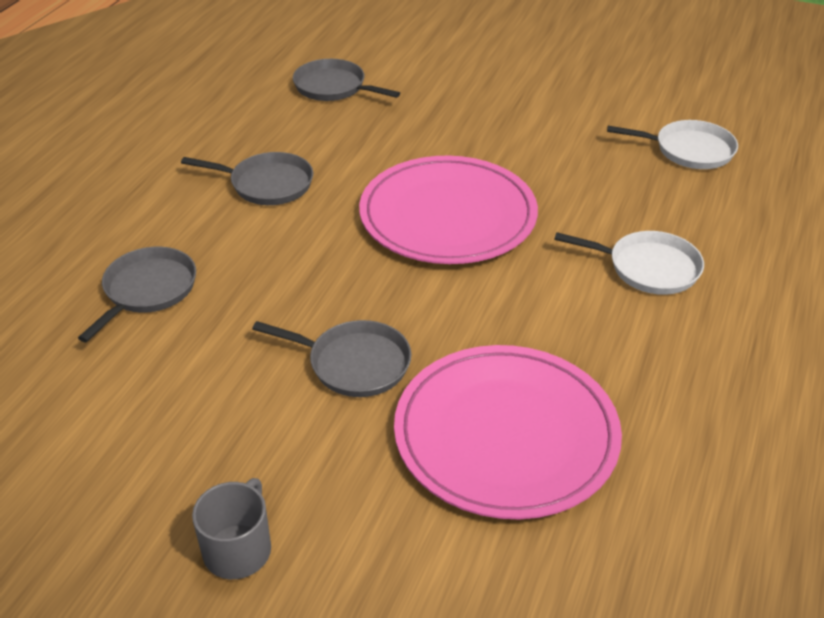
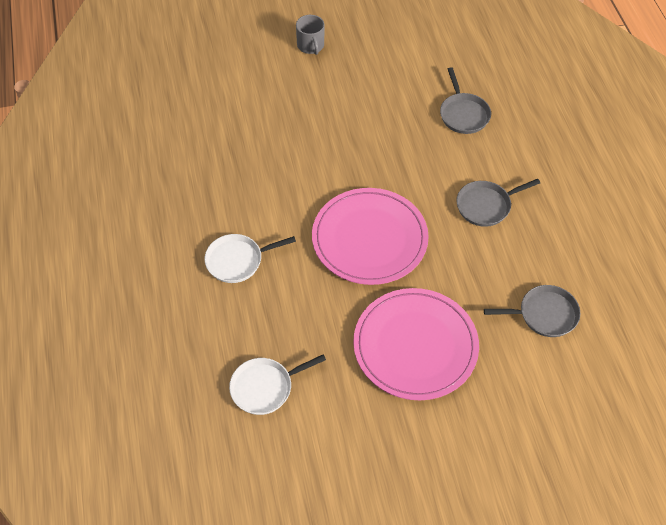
camera: 145 degrees right, 15 degrees up
(354, 364) = (336, 129): grey pan -> none
(506, 435) = (248, 132): pink plate -> pink plate (415, 346)

